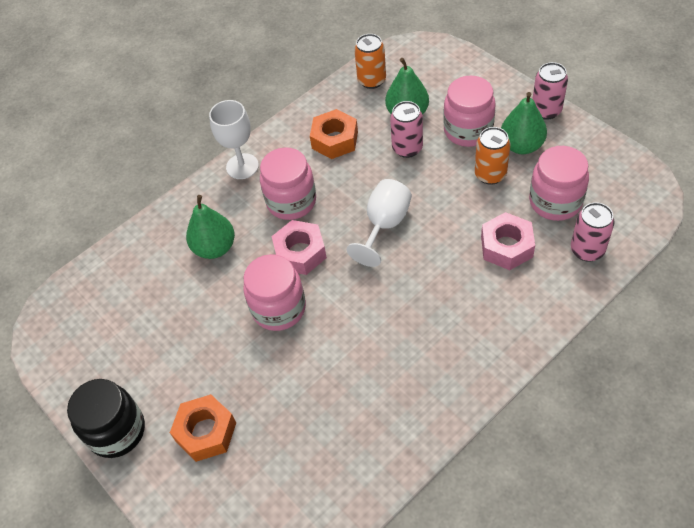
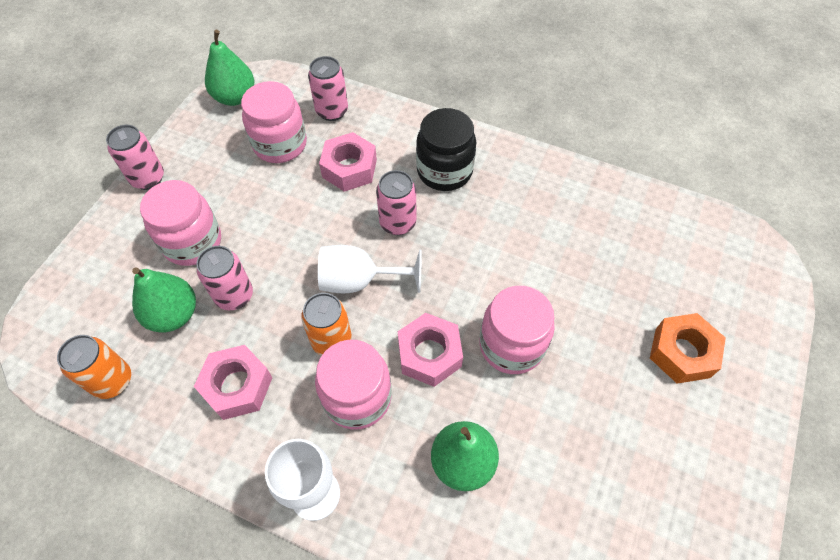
camera: 120 degrees left, 5 degrees up
(117, 431) = (741, 447): black jar -> black jar (444, 171)
(335, 140) = (237, 386): orange nut -> pink nut
(429, 266) = (397, 223): none -> pink can
(490, 174) = (257, 204): orange can -> orange can (331, 341)
(521, 146) = (207, 188): green pear -> green pear (235, 97)

